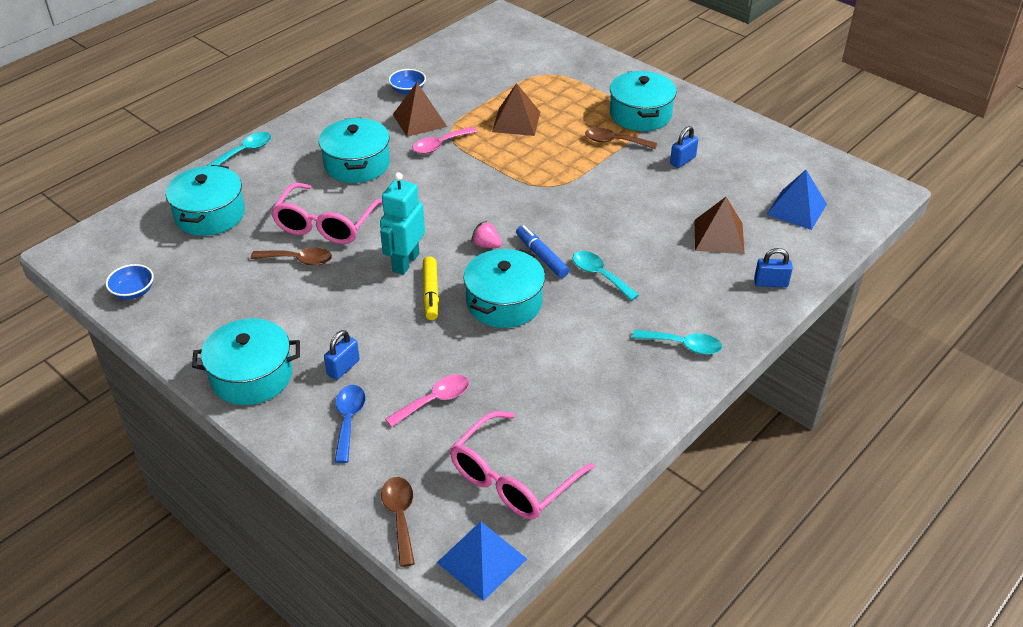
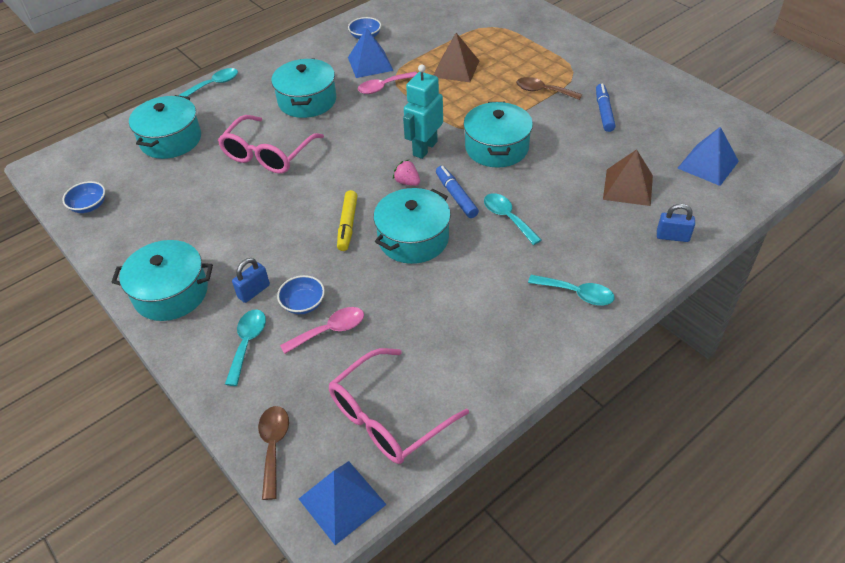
camera: 10 degrees right, 5 degrees up
(298, 260) = (237, 186): brown spoon -> none
(348, 420) = (247, 343): blue spoon -> turquoise spoon
(400, 376) = (303, 304): none -> blue bowl
(405, 262) = (331, 194): turquoise robot -> turquoise robot (424, 148)
(419, 120) = (370, 64): brown pyramid -> blue pyramid
(640, 114) = (571, 67): turquoise pot -> turquoise pot (496, 147)
(682, 160) = (604, 112): blue padlock -> blue marker

